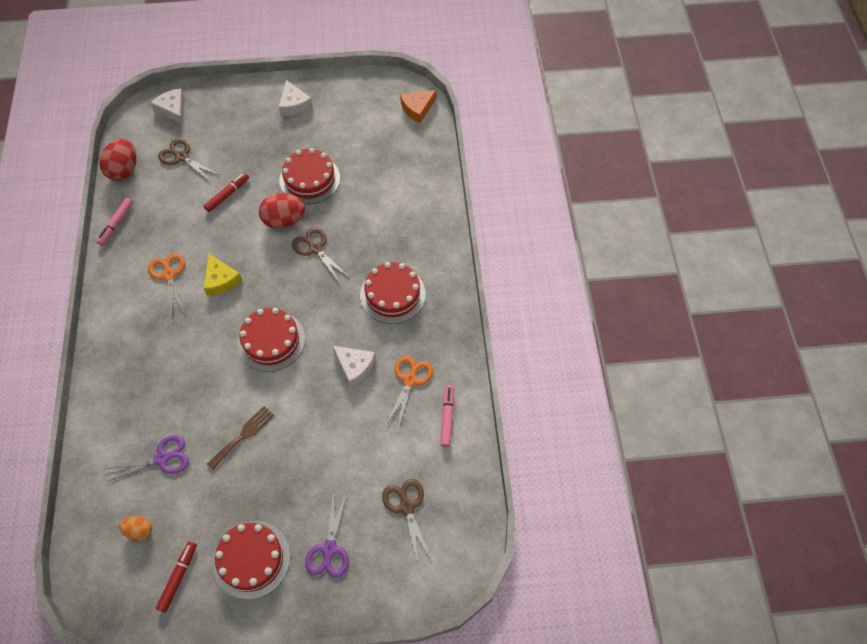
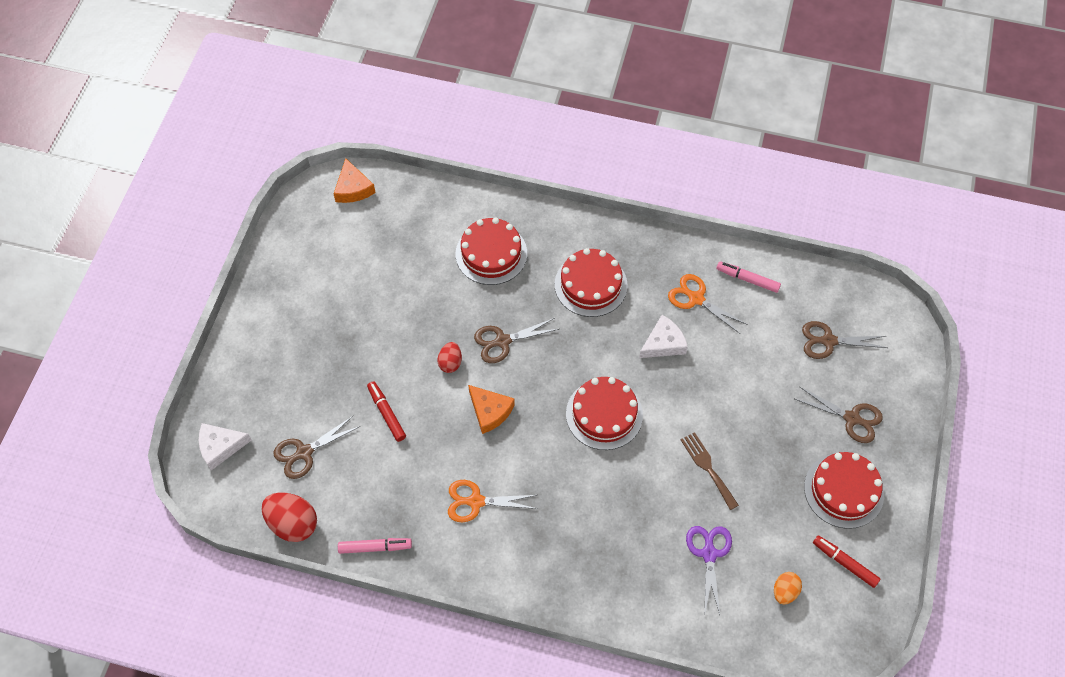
camera: 70 degrees left, 0 degrees up
(116, 224) = (375, 547): pink marker -> pink marker turned 45 degrees counterclockwise
(221, 280) = (505, 447): yellow cheese -> none
(249, 260) = (490, 411): none -> orange cheese
(284, 220) = (450, 363): red egg -> red egg, size x0.58
(294, 104) = (282, 310): white cheese -> none
(309, 179) = (403, 322): red cake -> red cake (491, 253)
(329, 549) = (852, 418): purple scissors -> brown scissors

